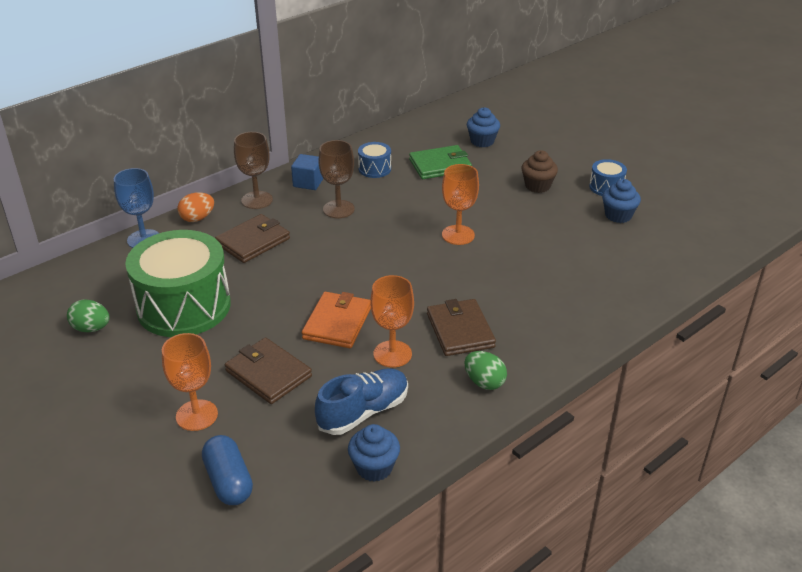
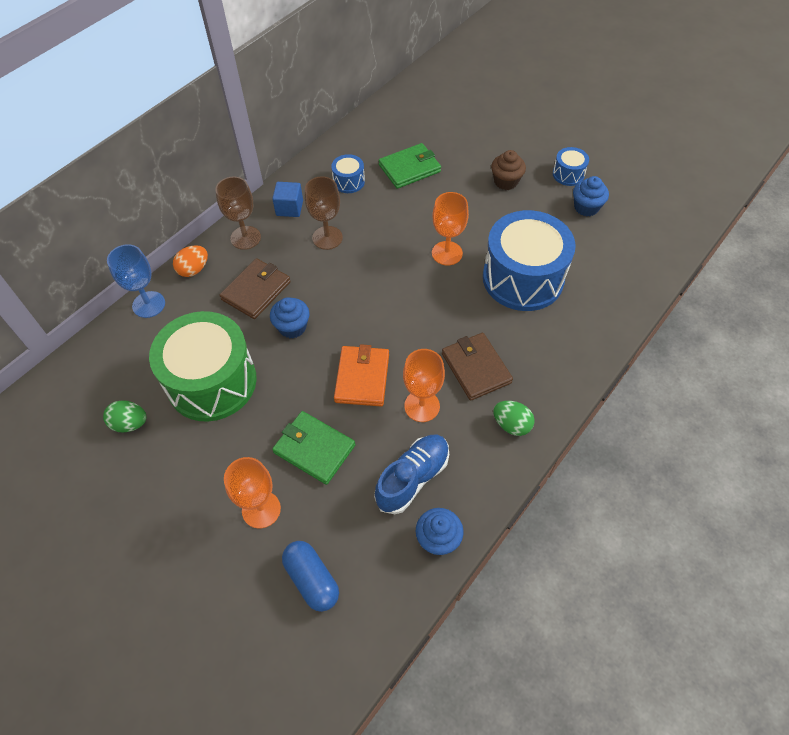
camera: 10 degrees left, 20 degrees up
(268, 373) = (314, 449): brown wallet -> green wallet
(482, 141) = (442, 132): blue cupcake -> blue cupcake (292, 327)
(533, 264) = (523, 278): none -> blue drum

